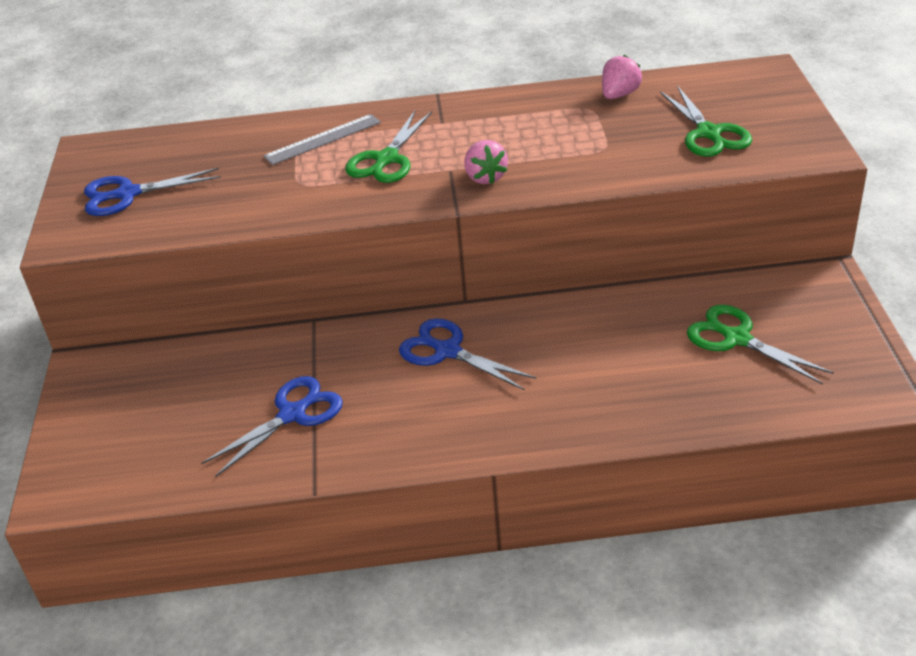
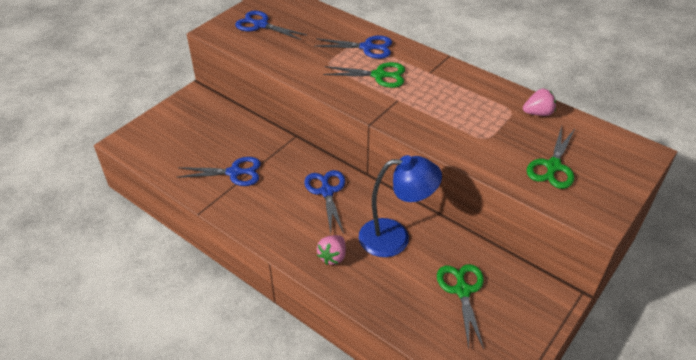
camera: 40 degrees right, 5 degrees up
(323, 139) = (367, 47): grey ruler -> blue scissors
(386, 159) = (379, 75): green scissors -> green scissors turned 150 degrees counterclockwise
(485, 177) = (407, 114): pink strawberry -> pink strawberry (333, 256)
(596, 340) = (395, 237): none -> blue lamp

